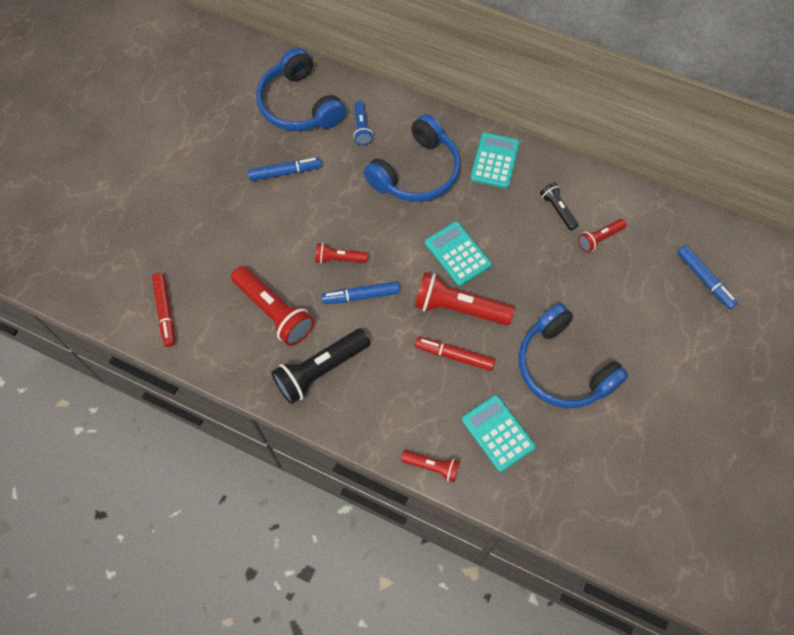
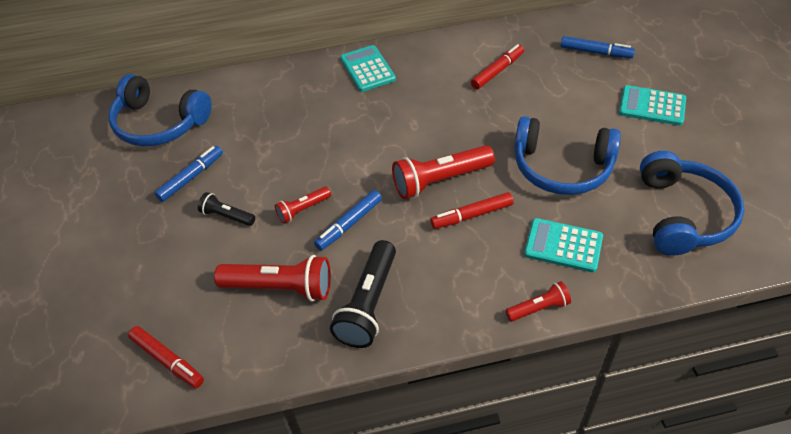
camera: 35 degrees left, 15 degrees down
(361, 128) = (233, 108): blue flashlight -> none
(416, 172) = (311, 111): blue headphones -> blue headphones (683, 214)
(457, 254) = (401, 145): turquoise calculator -> turquoise calculator (652, 106)
(557, 210) = (448, 72): black flashlight -> black flashlight (227, 216)
(599, 238) = (497, 71): red flashlight -> red marker

